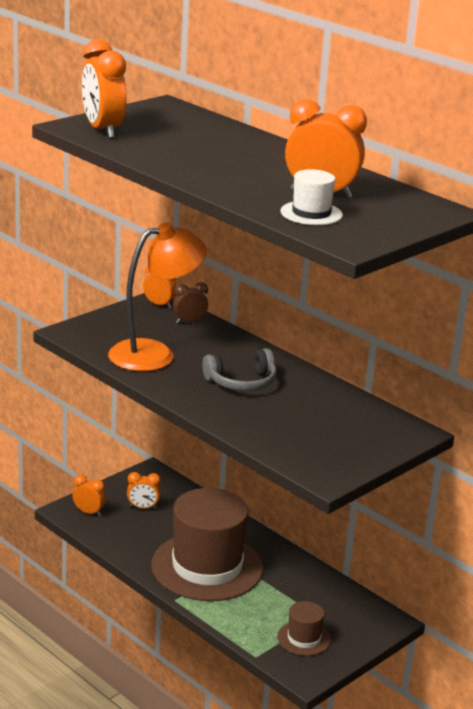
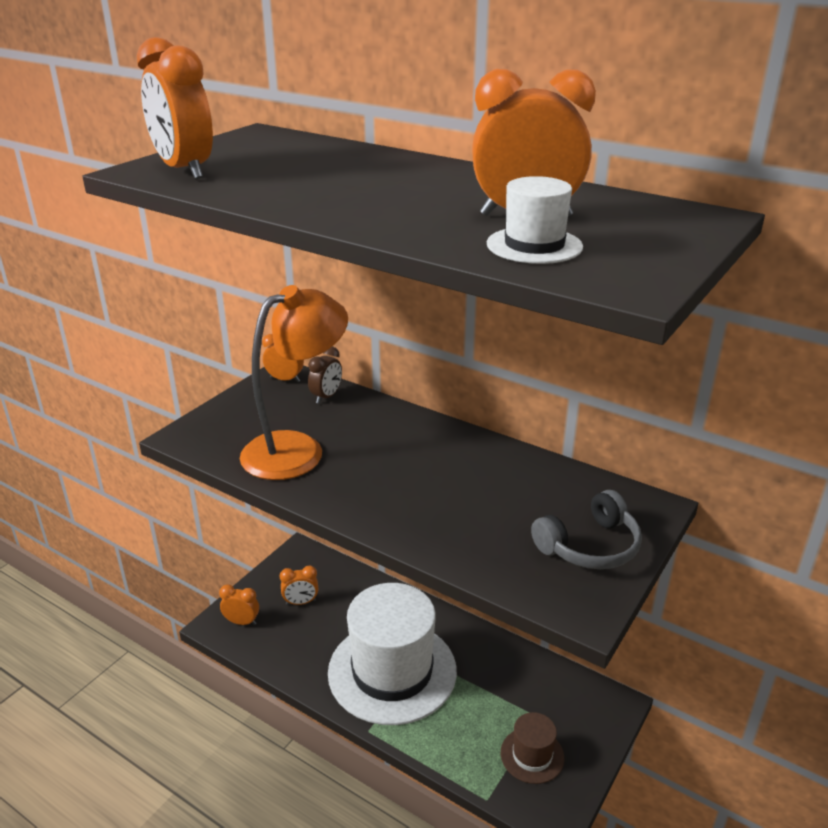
camera: 10 degrees left, 5 degrees up
(189, 322) = (326, 397): brown clock -> brown clock turned 150 degrees clockwise
(207, 567) = (392, 671): brown hat -> white hat
(242, 382) = (416, 472): grey headphones -> grey headphones (589, 546)

